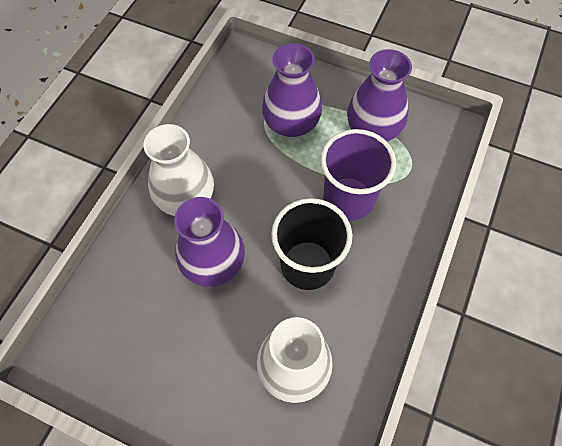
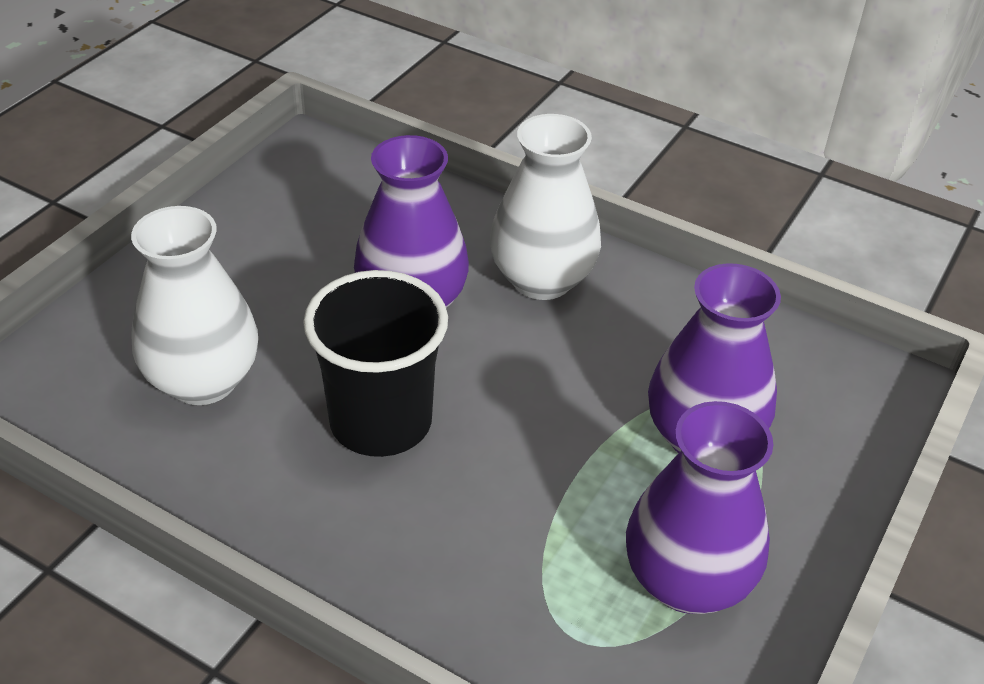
camera: 95 degrees right, 20 degrees down
(348, 199) = (511, 505): purple cup -> none

